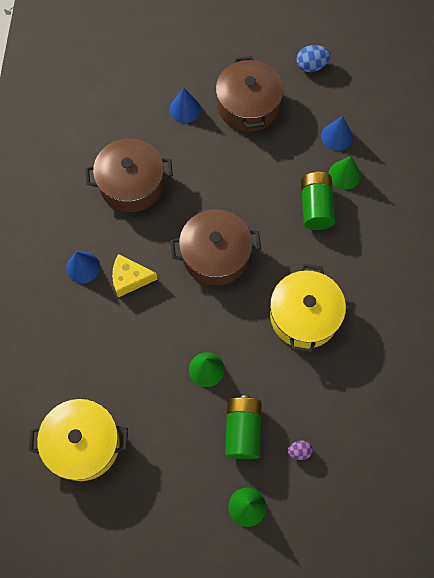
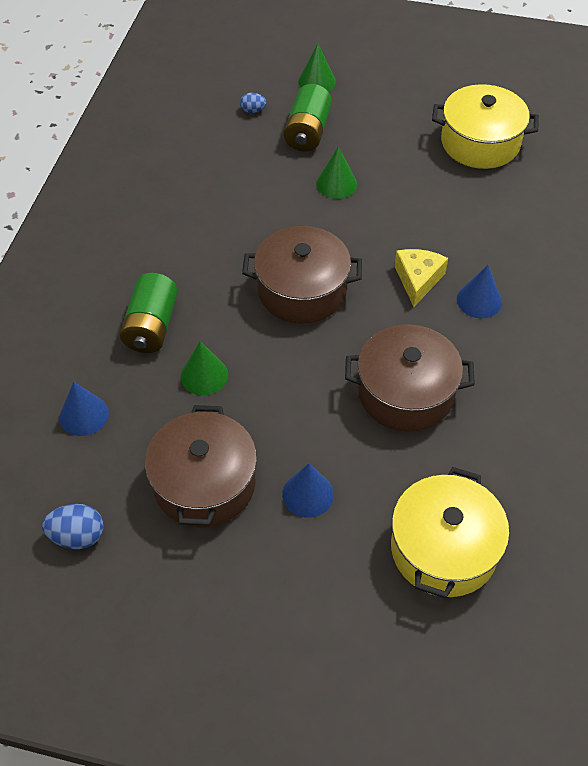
camera: 170 degrees left, 15 degrees down
(130, 279) = (418, 280): yellow cheese -> yellow cheese turned 90 degrees counterclockwise
(299, 451) = (253, 110): purple egg -> blue egg
(304, 316) = (209, 215): yellow pot -> yellow pot (443, 549)
(344, 175) = (95, 361): green cone -> green cone (204, 375)

